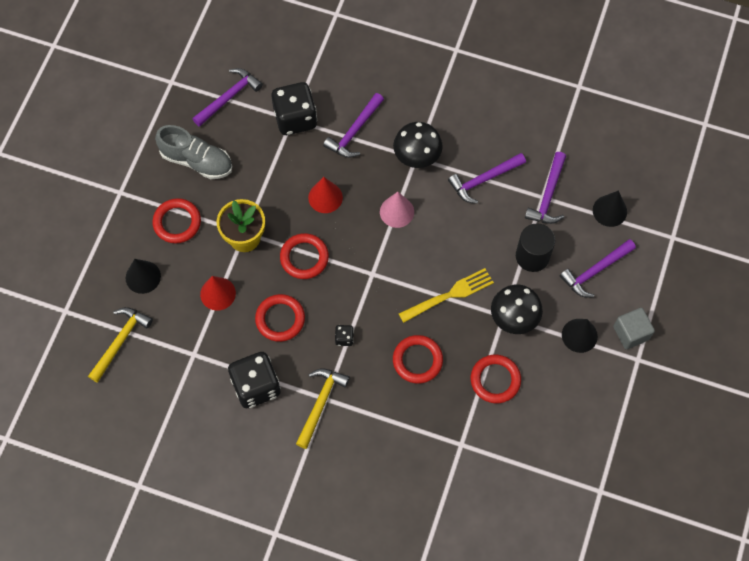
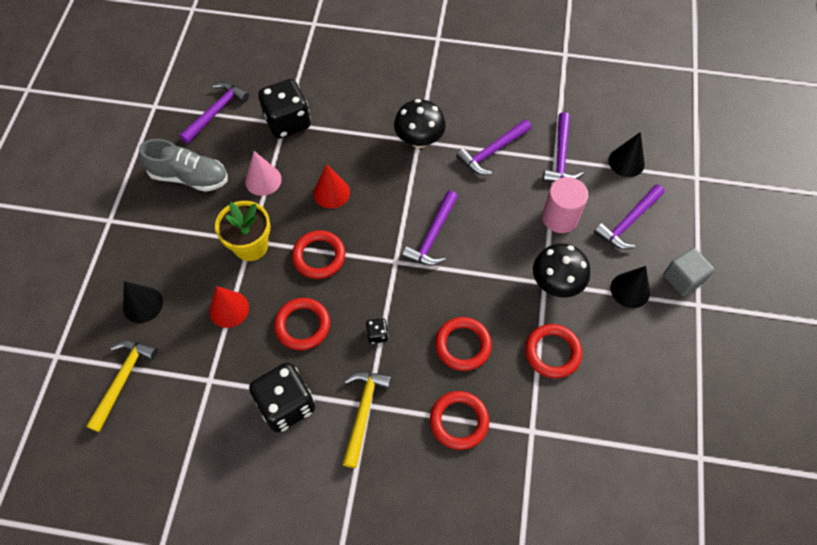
camera: 10 degrees left, 5 degrees down
(177, 222) = (175, 241): red ring -> red ring (459, 421)
(354, 131) = (350, 125): purple hammer -> purple hammer (432, 236)
(397, 211) = (409, 195): pink cone -> pink cone (263, 180)
(450, 295) = (482, 270): yellow fork -> none
(532, 256) = (560, 217): black cylinder -> pink cylinder

